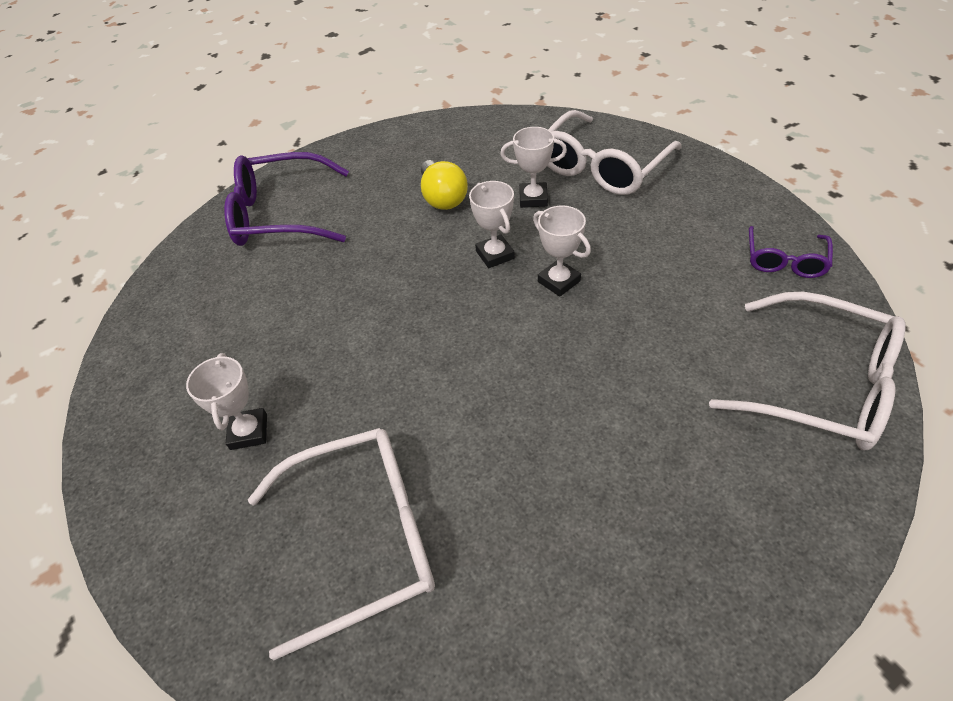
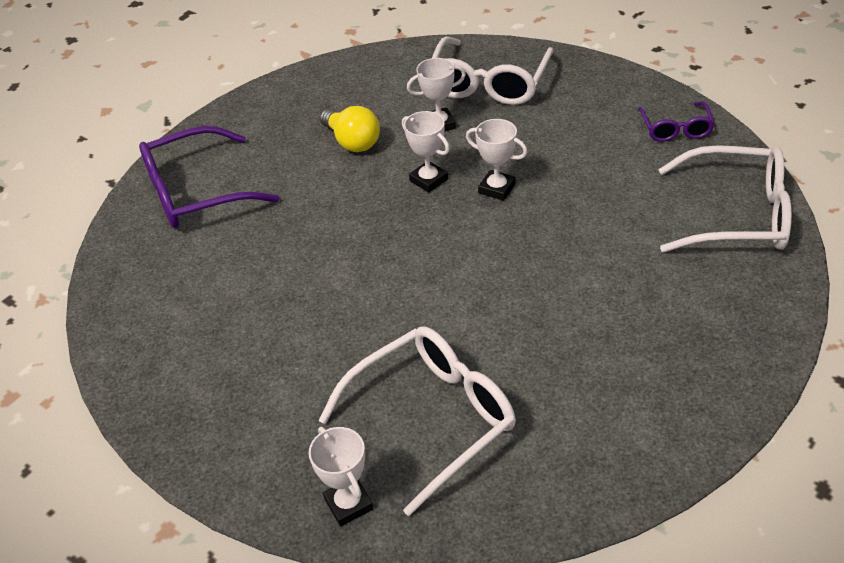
camera: 20 degrees left, 5 degrees down
(249, 432) = (283, 375): white trophy -> white trophy (348, 504)

